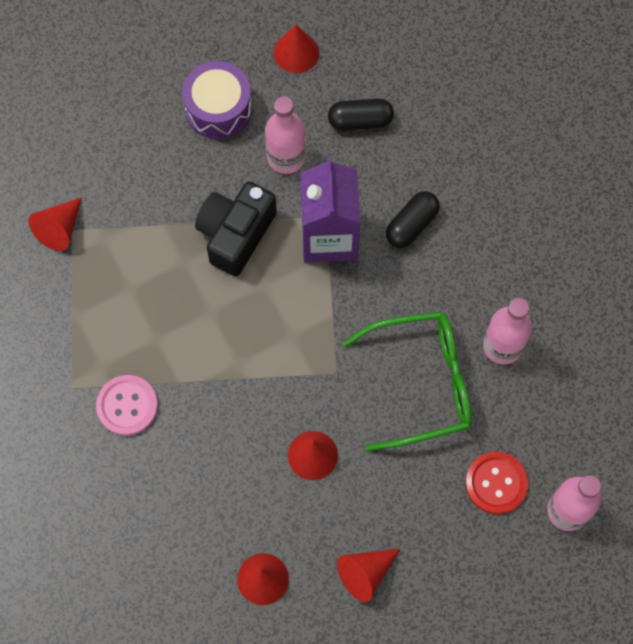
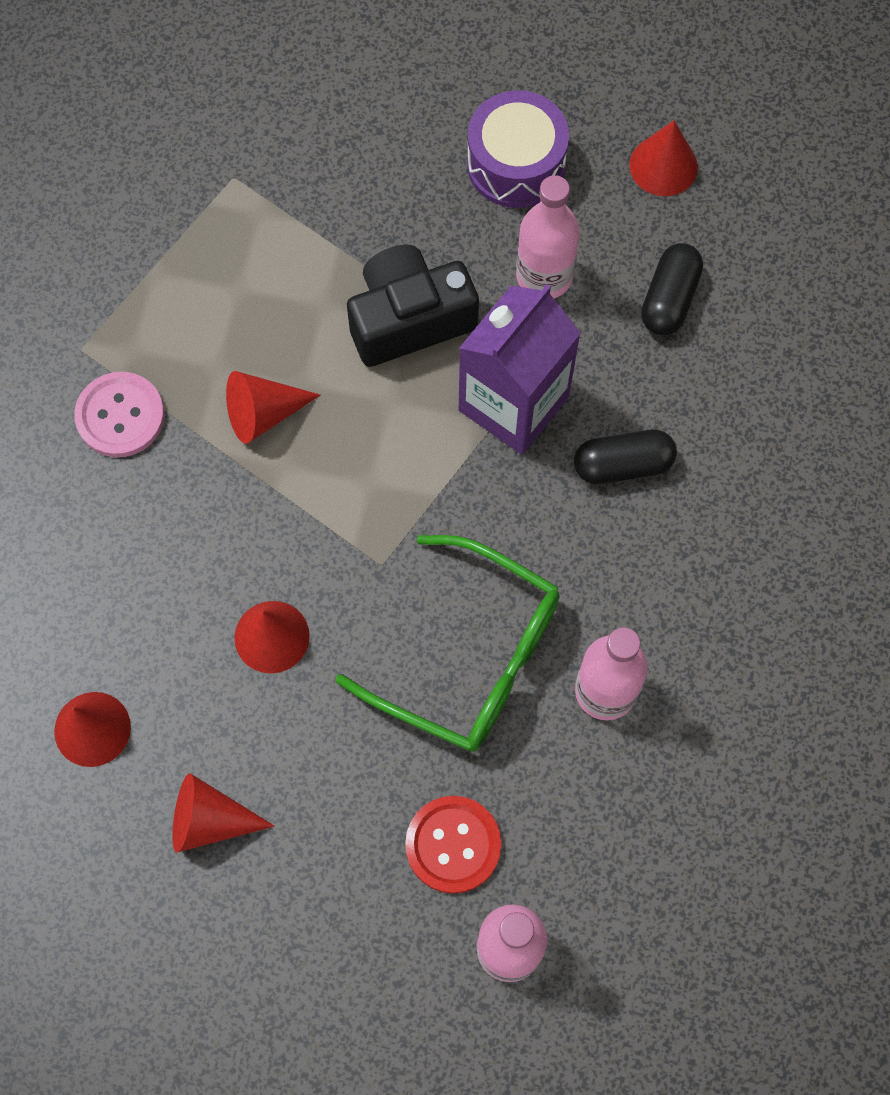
camera: 40 degrees right, 0 degrees up
(60, 229) = (222, 166): red cone -> red cone (263, 413)
(360, 121) = (669, 299): black capsule -> black capsule turned 75 degrees clockwise

